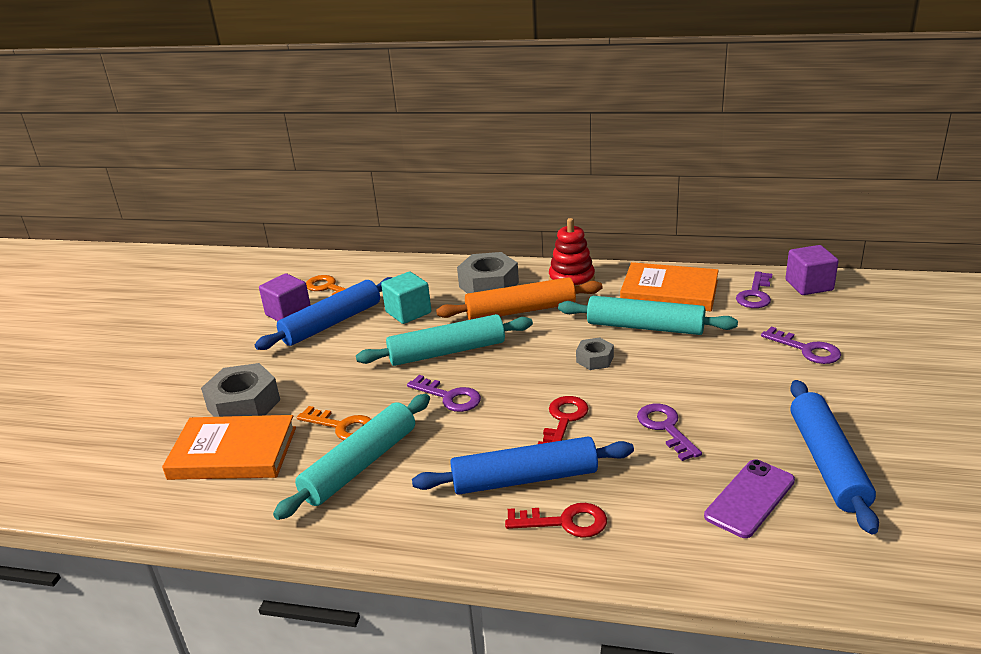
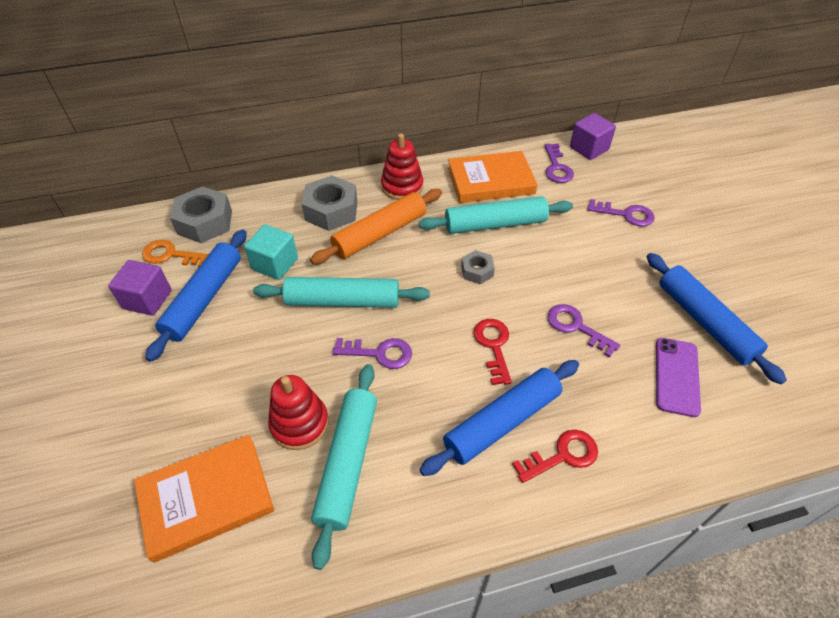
camera: 30 degrees left, 20 degrees up
(244, 405) = (176, 433): grey nut -> grey nut (205, 222)
(342, 426) = (299, 423): orange key -> red stacking toy
(447, 351) = (343, 301): turquoise rolling pin -> turquoise rolling pin turned 45 degrees clockwise

